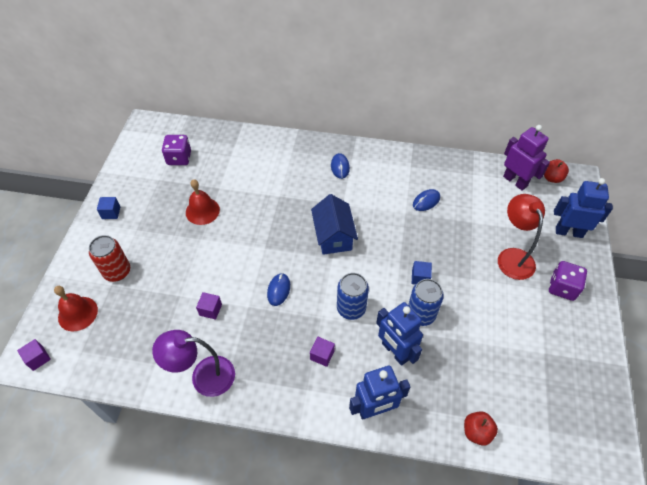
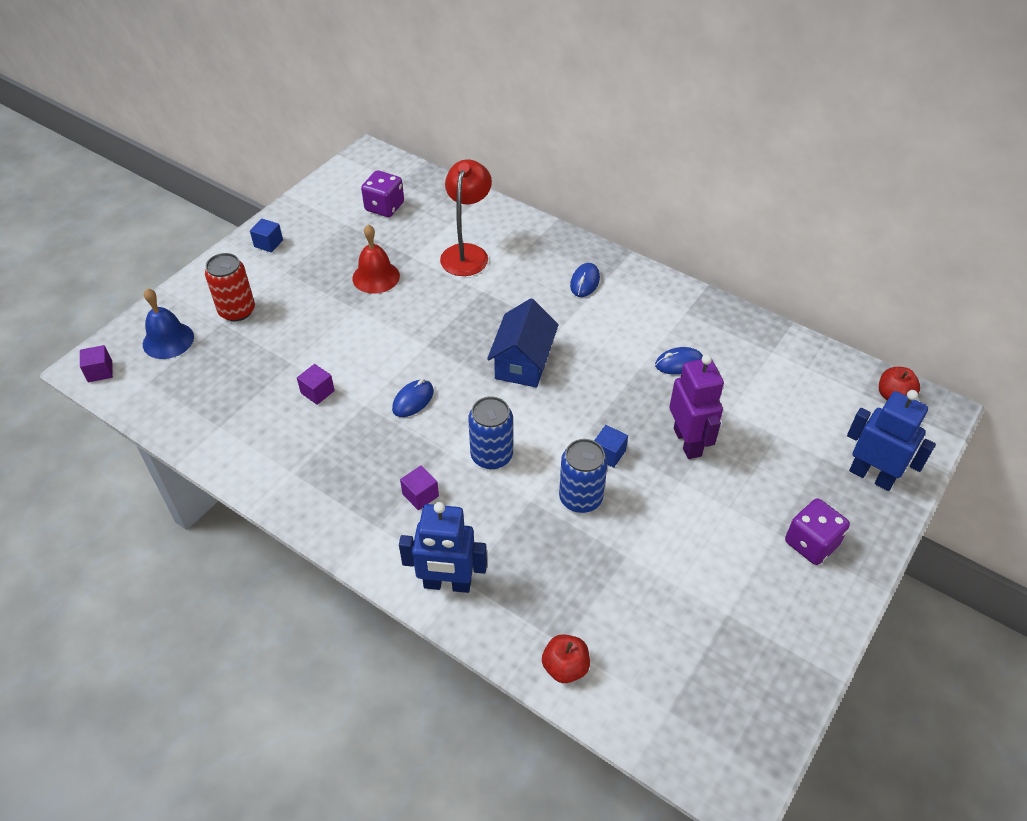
camera: 25 degrees right, 5 degrees down
(78, 313) = (168, 340): red bell -> blue bell
(203, 376) = (265, 462): purple lamp -> none
(395, 352) = (516, 528): blue robot -> none
(512, 256) = (761, 476): red lamp -> red lamp (467, 253)
(515, 181) = (831, 381): purple robot -> purple robot (688, 442)

